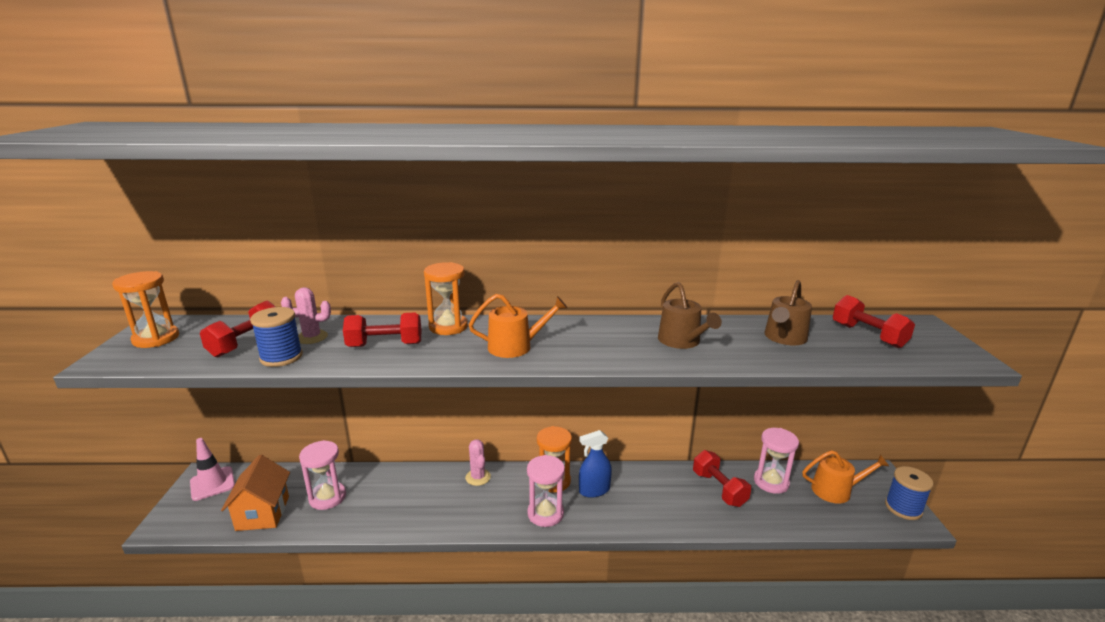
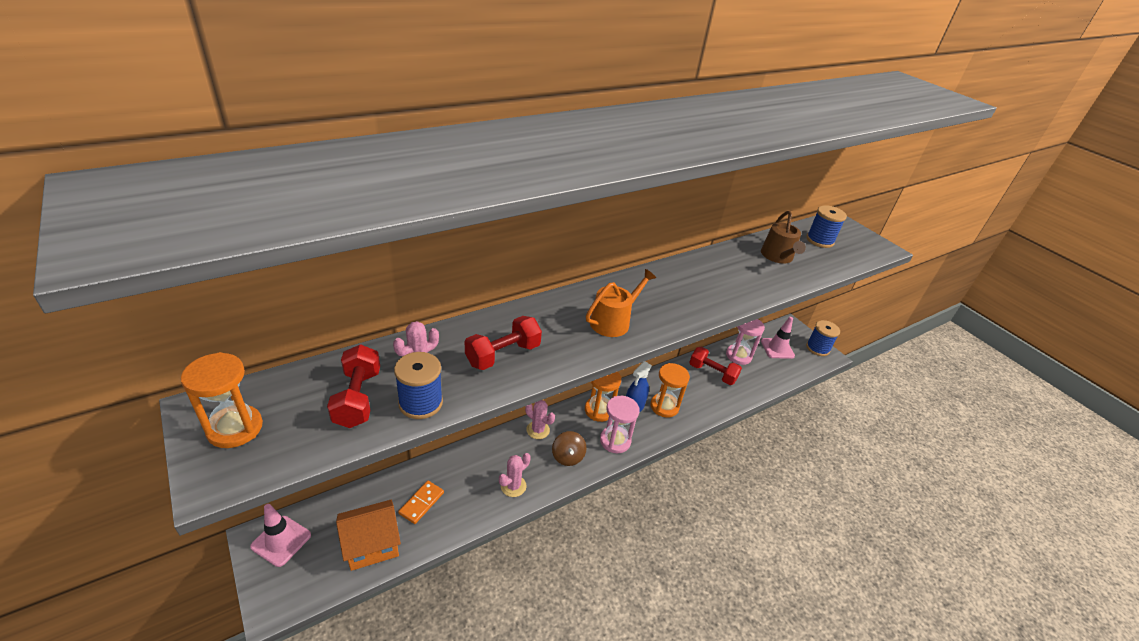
camera: 35 degrees left, 15 degrees up
(263, 513) = (372, 545): orange house -> orange house turned 75 degrees counterclockwise
(327, 497) = (421, 503): pink hourglass -> orange domino
(412, 514) = (513, 486): none -> pink cactus
(448, 327) = (533, 315): orange hourglass -> orange hourglass (664, 406)
(484, 509) = (567, 457): none -> brown spinning top
(682, 341) = (721, 279): brown watering can -> none
(836, 490) = (777, 348): orange watering can -> pink traffic cone
(868, 335) = (819, 240): red dumbbell -> blue spool

